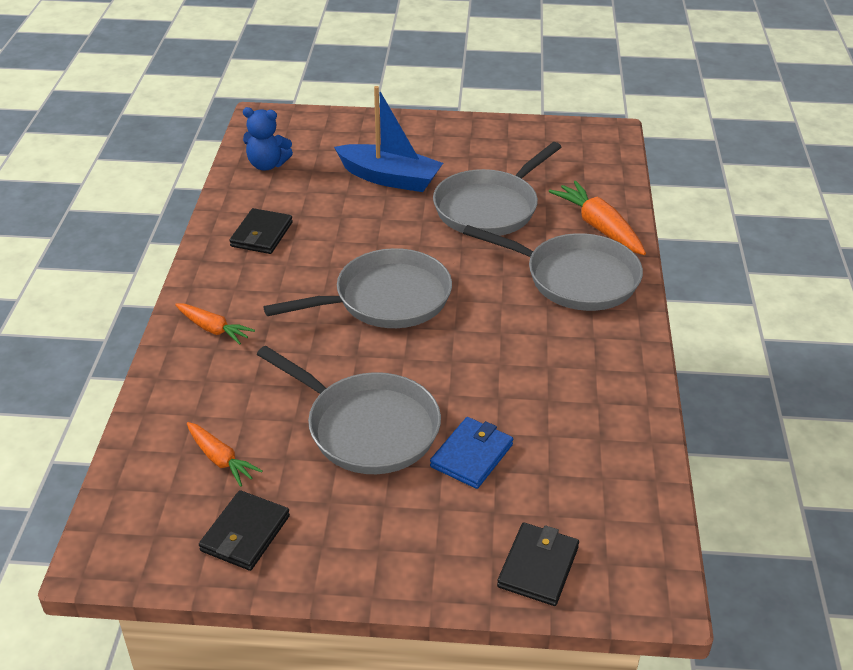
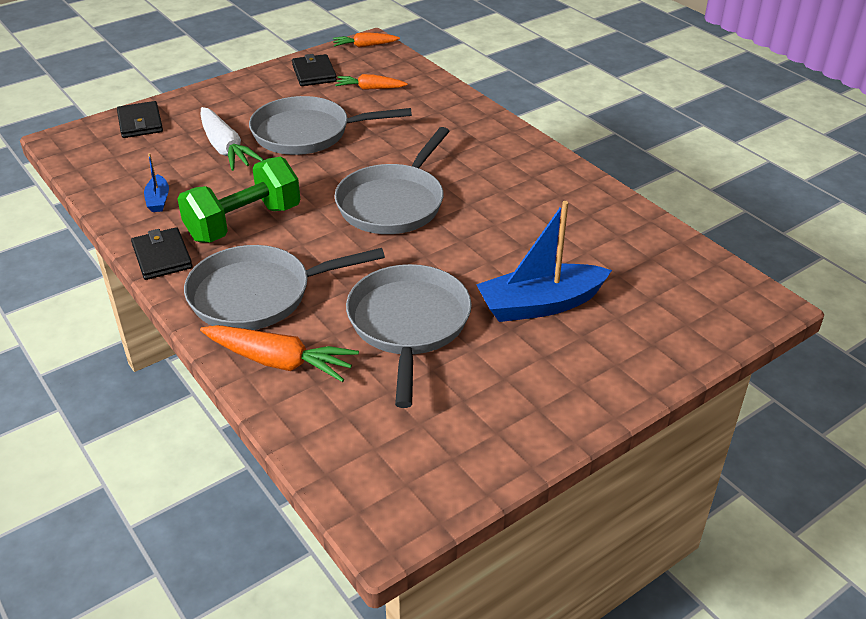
camera: 140 degrees right, 0 degrees up
(213, 329) = (478, 133): orange carrot -> orange carrot (364, 46)
(261, 234) = (556, 200): black wallet -> black wallet (162, 256)
(267, 165) = (661, 257): blue teddy bear -> none
(472, 455) = (225, 148): blue wallet -> white carrot
(532, 348) = (244, 223): none -> green dumbbell
(594, 420) = (158, 200): none -> blue boat

